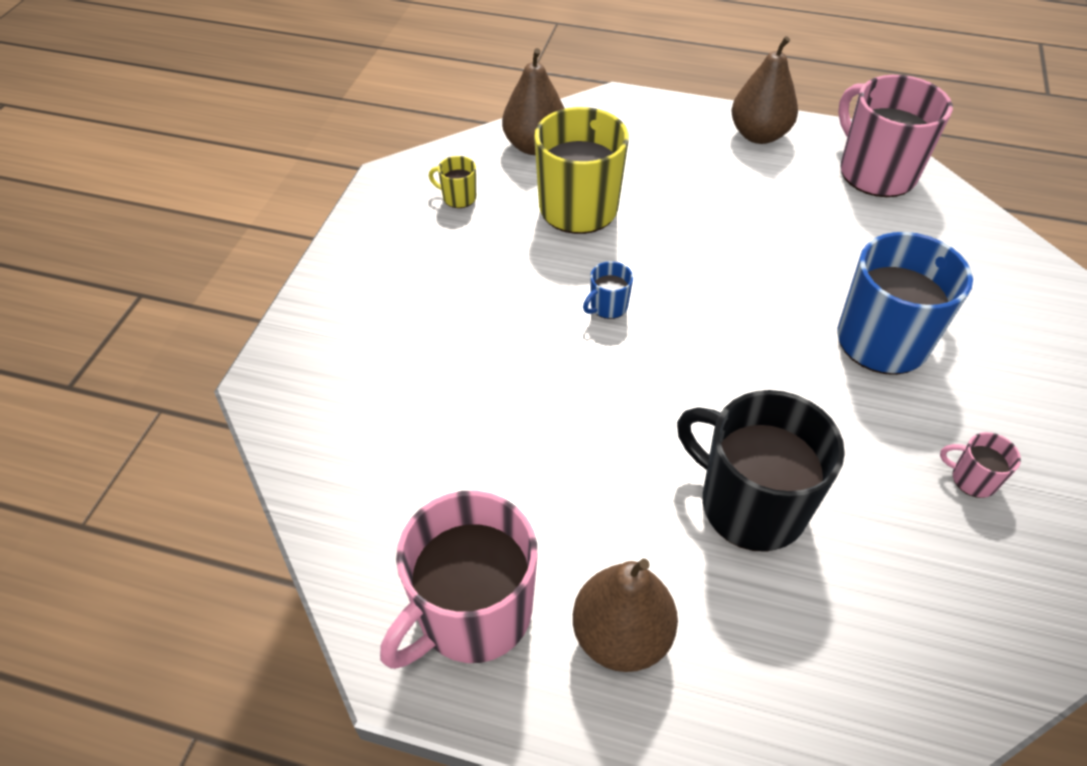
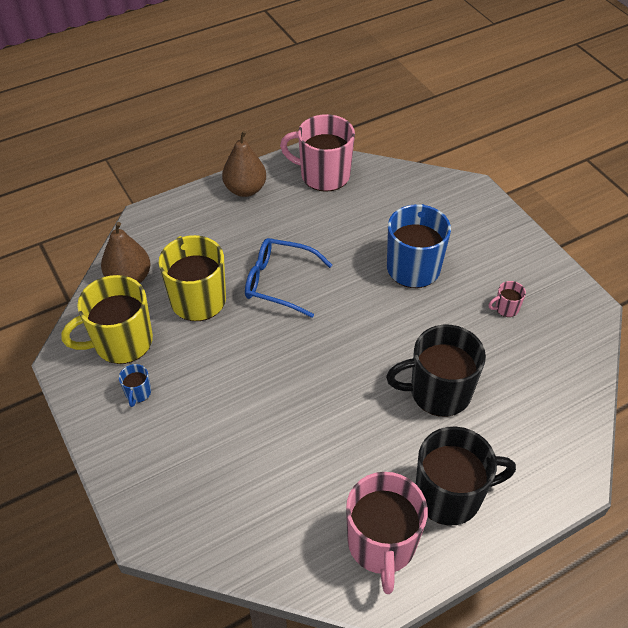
camera: 45 degrees left, 0 degrees up
(458, 197) = (121, 342): yellow mug -> yellow mug, size x2.34
(608, 306) = (275, 345): blue mug -> blue mug (138, 393)
(621, 636) = (450, 495): brown pear -> black mug
(689, 248) = (280, 282): none -> blue glasses

